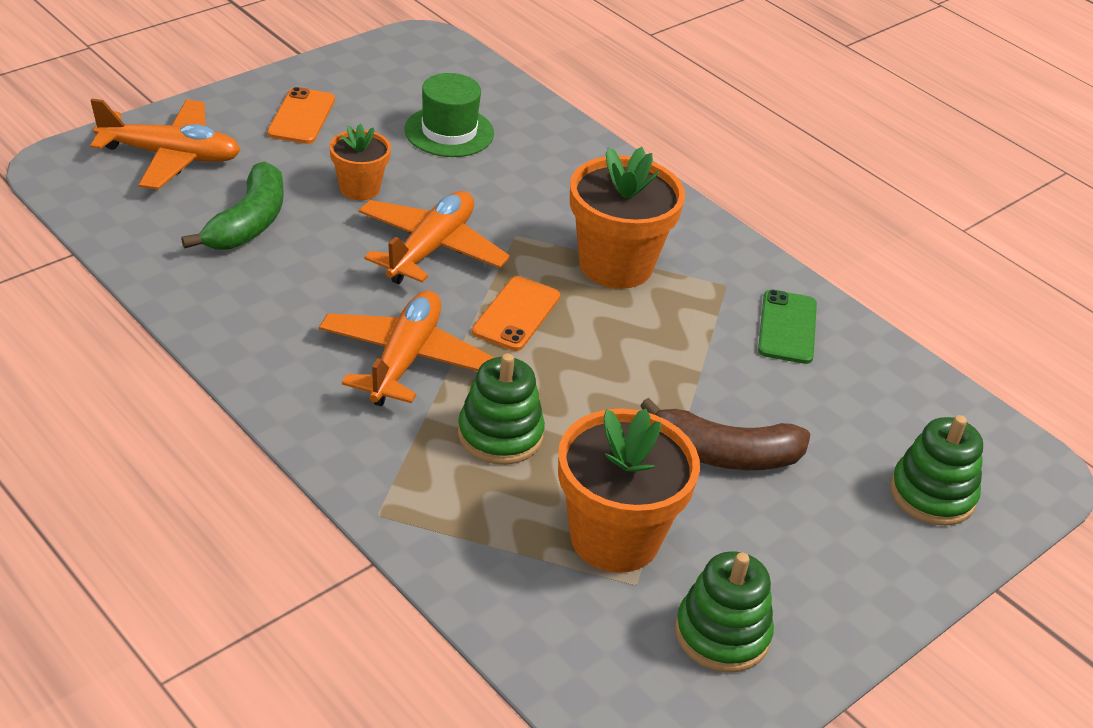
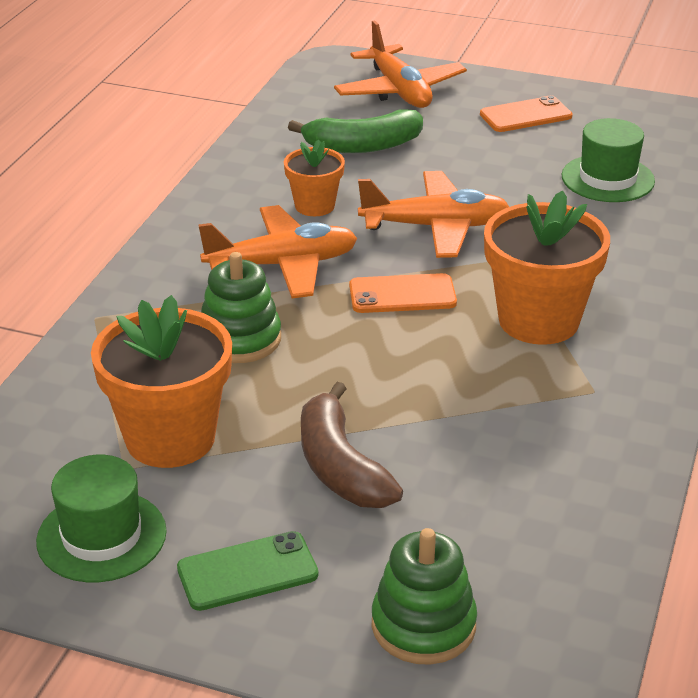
camera: 65 degrees right, 5 degrees down
(359, 188) = (469, 171): orange flower pot -> orange flower pot (314, 206)
(722, 634) = (101, 536): green stacking toy -> green hat
(787, 327) = (577, 449): green phone -> green phone (247, 572)

